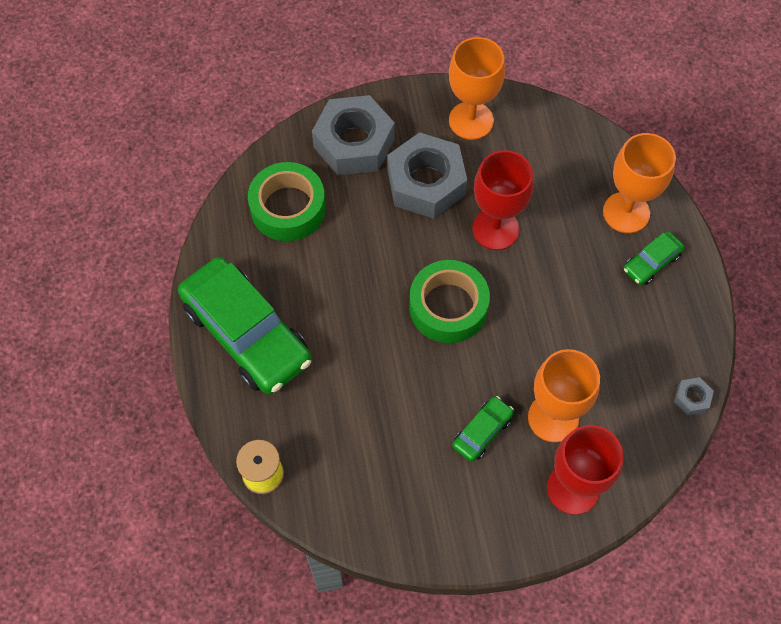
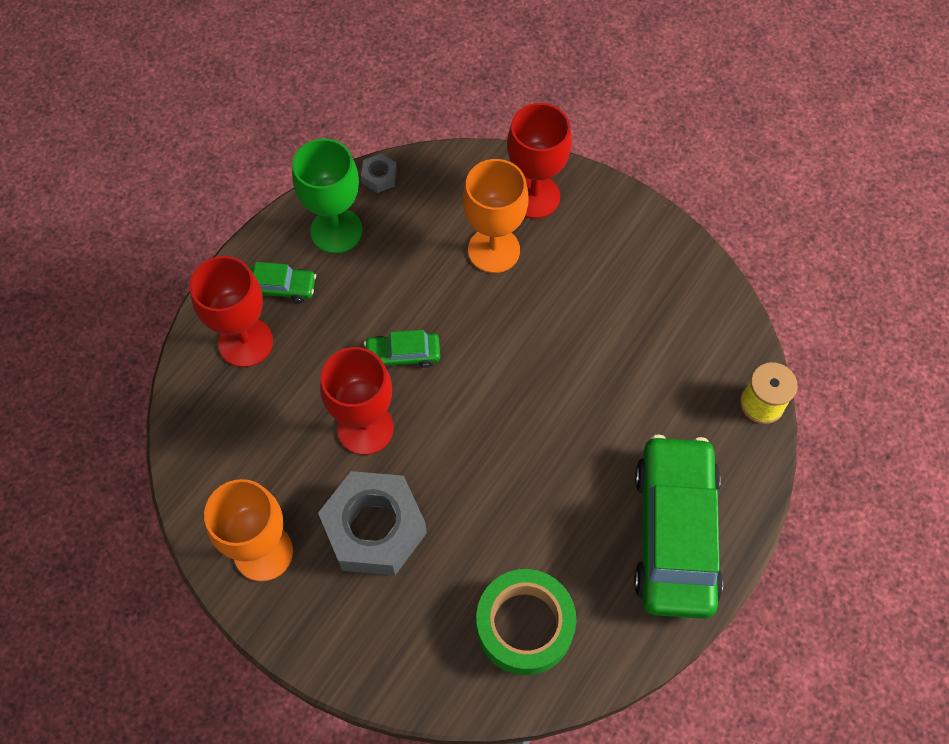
camera: 135 degrees left, 0 degrees up
(354, 143) = (394, 636): grey nut -> none
(448, 307) = (479, 400): green tape -> none
(482, 432) = (557, 286): green car -> green car (403, 354)
(626, 212) = (245, 342): orange goblet -> red goblet
(668, 332) = (336, 230): none -> green goblet

